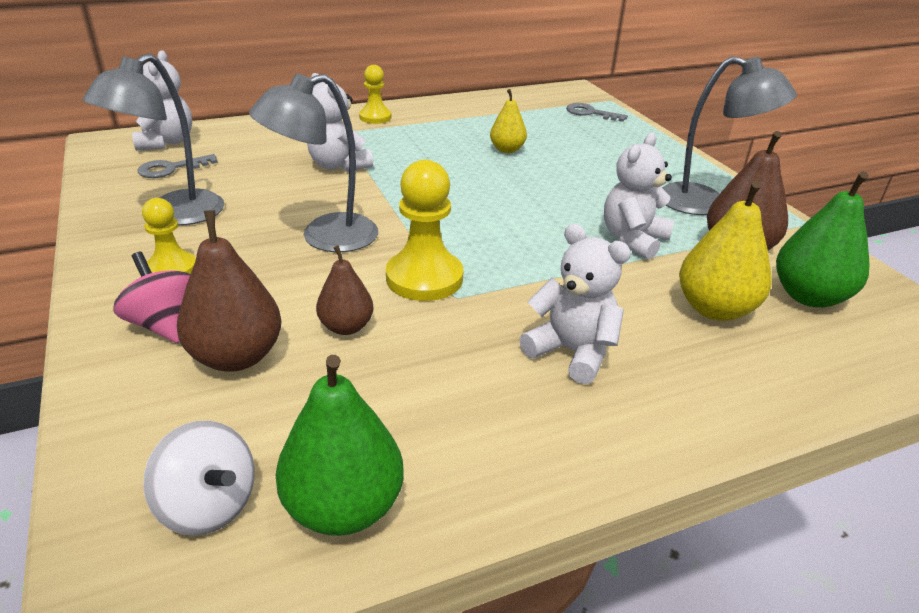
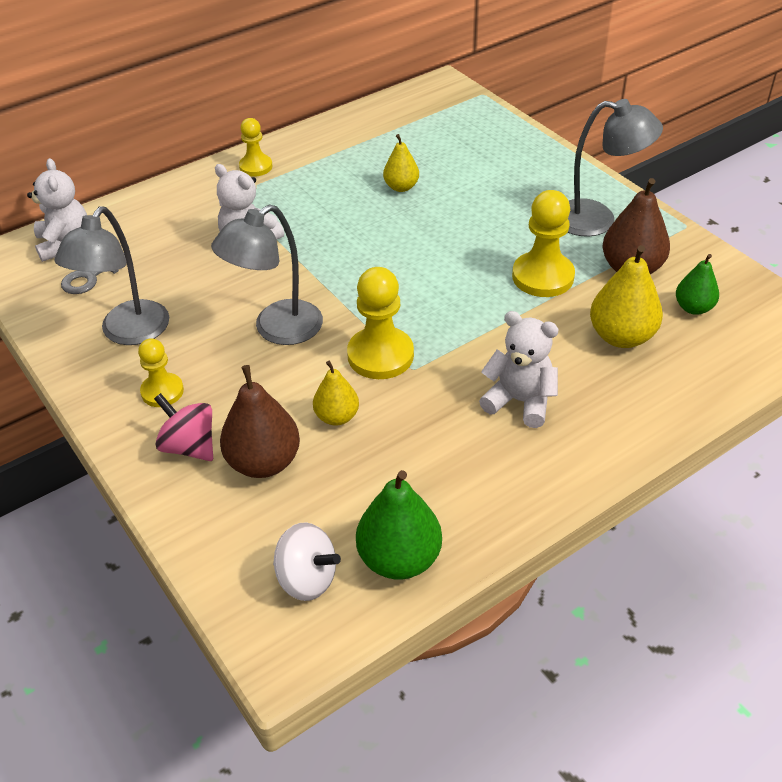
camera: 10 degrees left, 10 degrees up
(346, 327) = (337, 417): brown pear -> yellow pear
(591, 113) = (467, 118): grey key -> none
(633, 240) = (543, 277): white teddy bear -> yellow pawn
(809, 296) = (693, 308): green pear -> green pear, size x0.61

